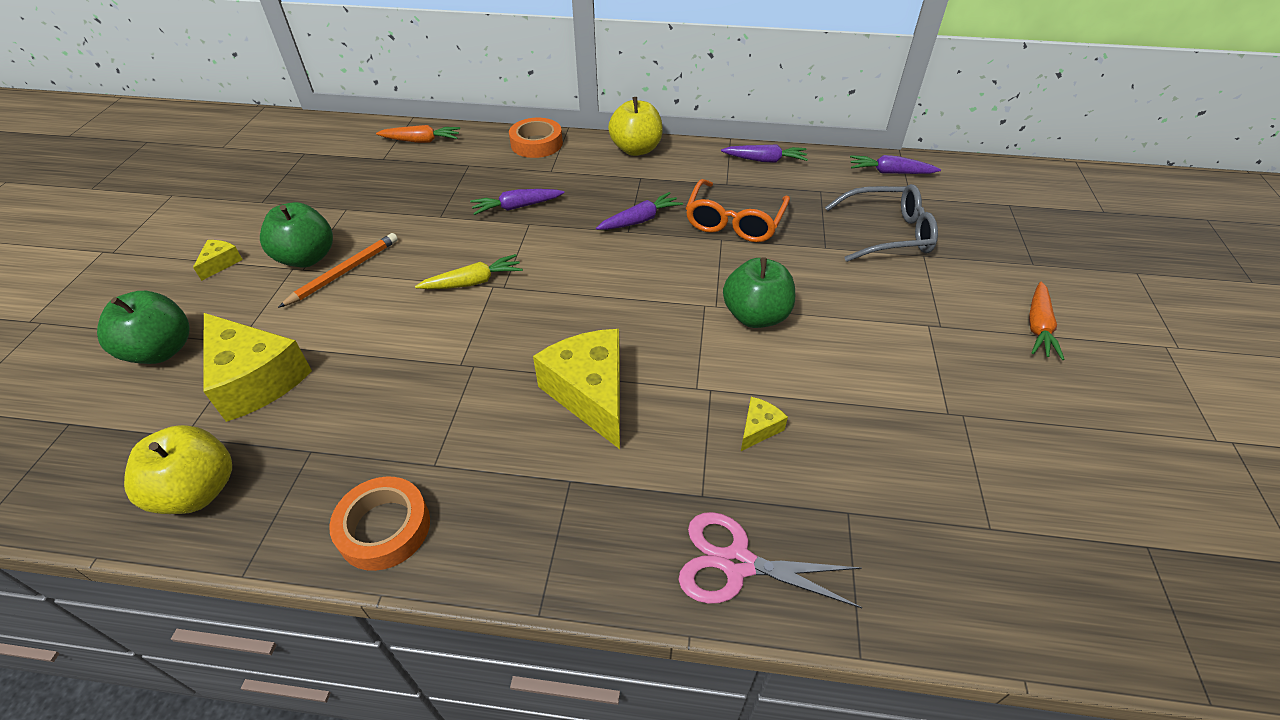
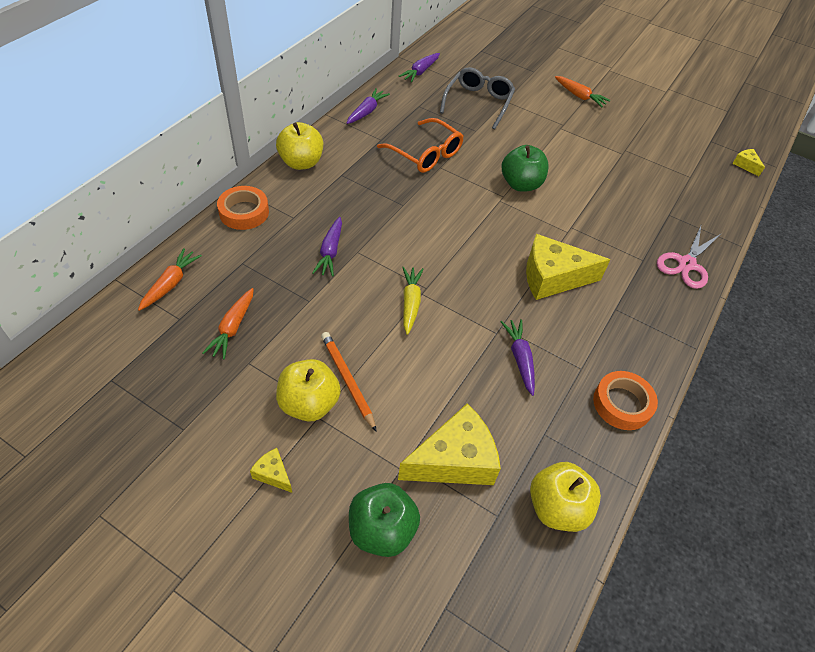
camera: 70 degrees left, 5 degrees up
(307, 258) = (309, 404): green apple -> yellow apple
(385, 187) = (233, 327): none -> orange carrot
(639, 220) = (394, 195): purple carrot -> purple carrot (520, 359)
(758, 428) = (607, 221): yellow cheese -> yellow cheese (745, 165)

